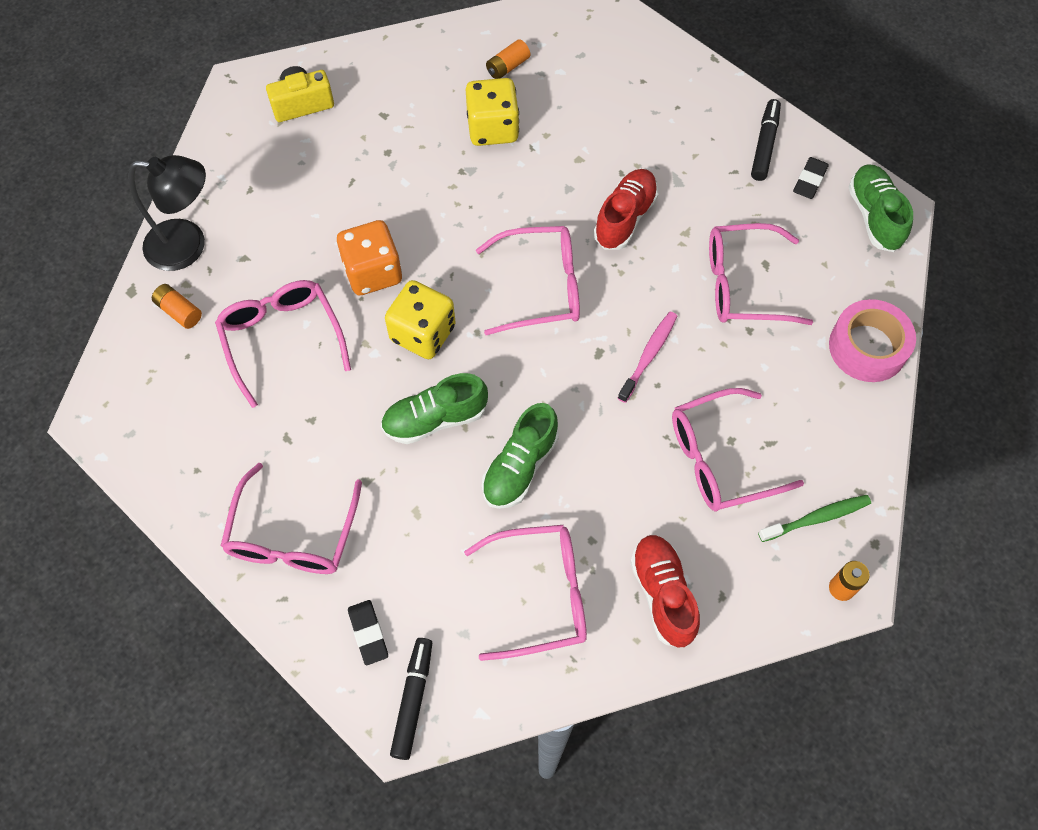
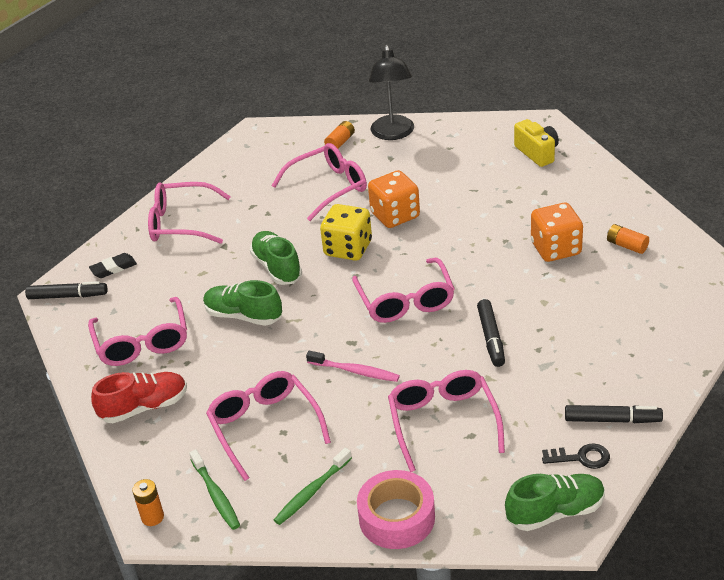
camera: 85 degrees right, 25 degrees down
(492, 128) = (556, 249): yellow dice -> orange dice
(625, 218) = (491, 338): red shoe -> black marker
(809, 180) = (581, 457): black eraser -> black key
(824, 421) = (312, 492): none -> green toothbrush

